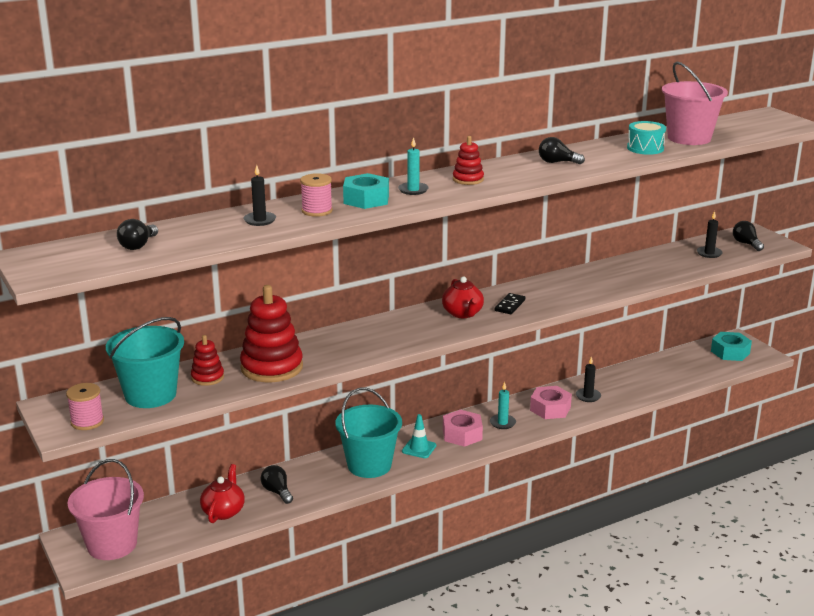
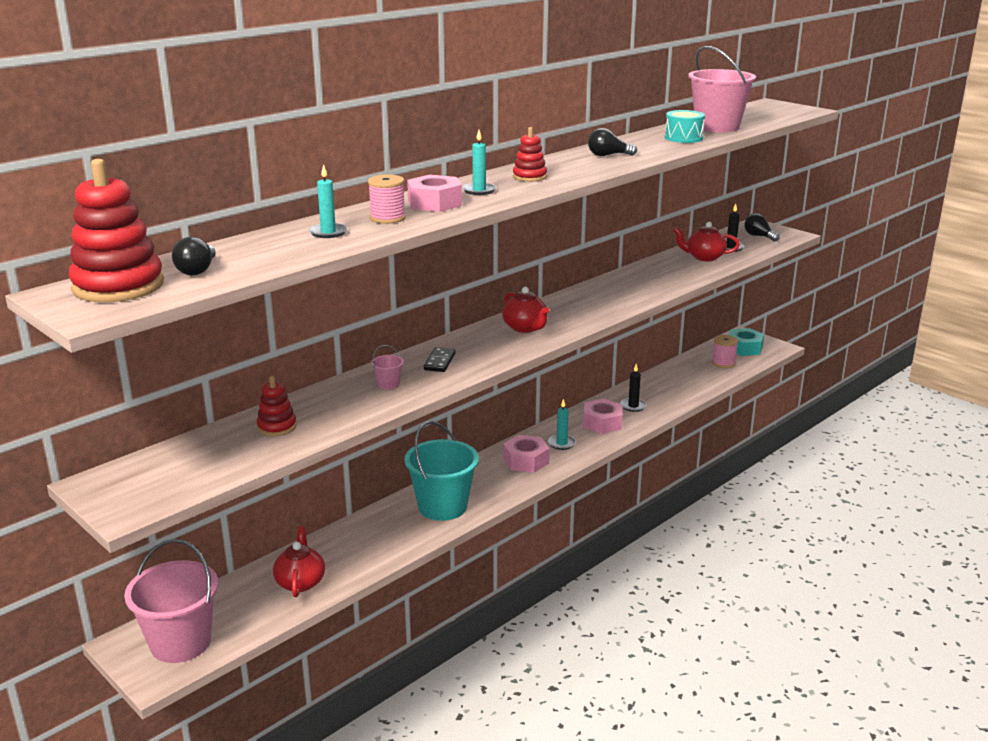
camera: 15 degrees left, 0 degrees up
(87, 422) = (151, 496): pink spool -> pink spool (723, 363)
(150, 395) = (217, 455): turquoise bucket -> none
(260, 220) = (328, 232): black candle -> turquoise candle
(272, 367) = (347, 407): red stacking toy -> red stacking toy (118, 286)
(277, 492) = (353, 551): black light bulb -> none
(316, 352) = (388, 384): none -> pink bucket
(366, 199) = (434, 203): turquoise nut -> pink nut
(419, 448) = (487, 481): turquoise traffic cone -> none
(510, 305) = (569, 315): black domino -> black domino (439, 362)
(675, 261) = (704, 257): none -> red teapot

